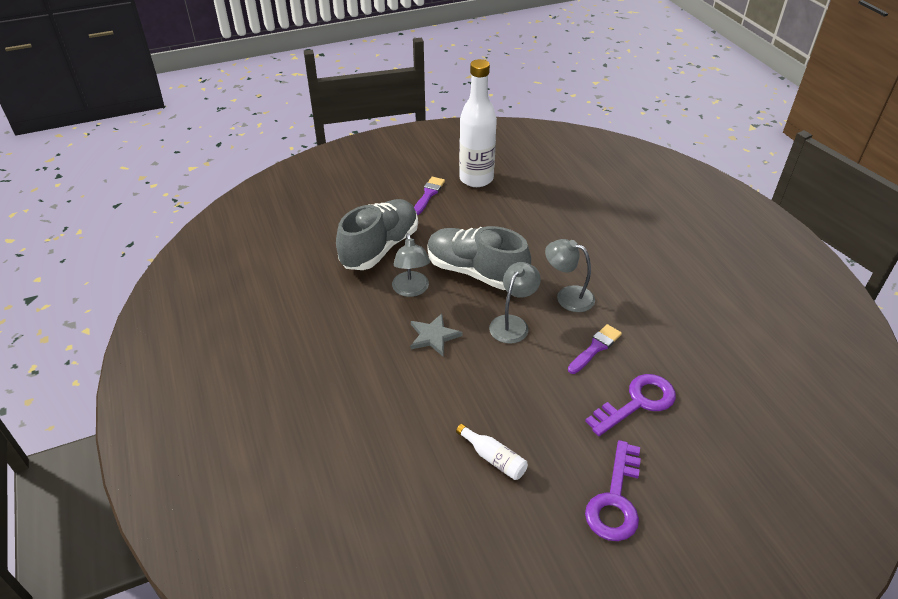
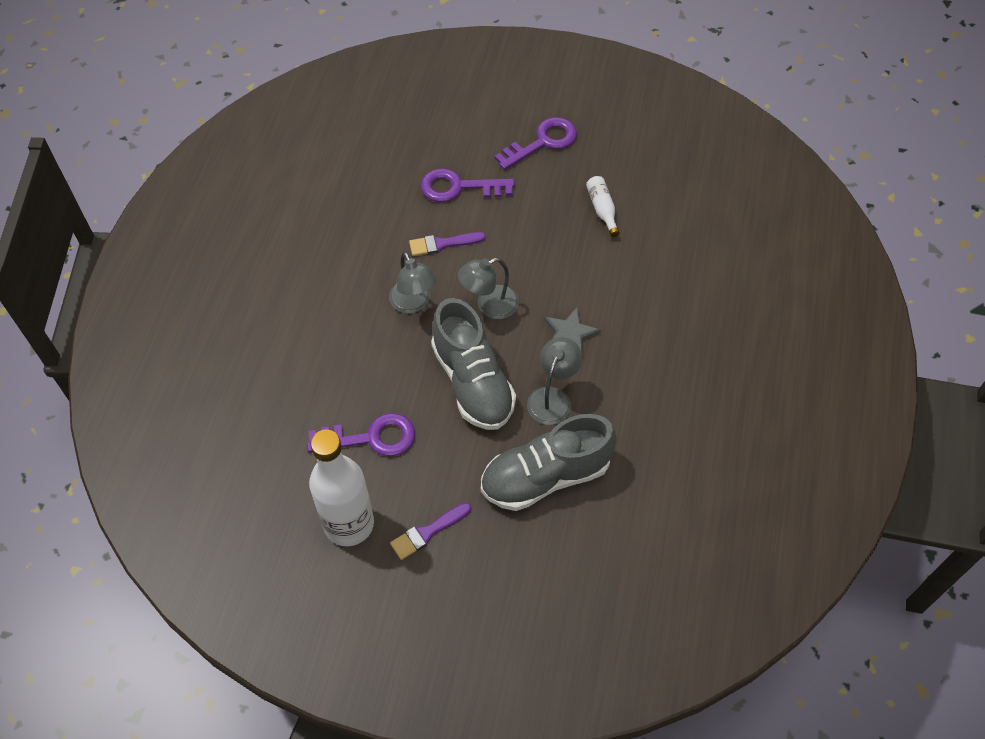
camera: 145 degrees left, 15 degrees up
(507, 216) = (371, 437): none -> purple key

